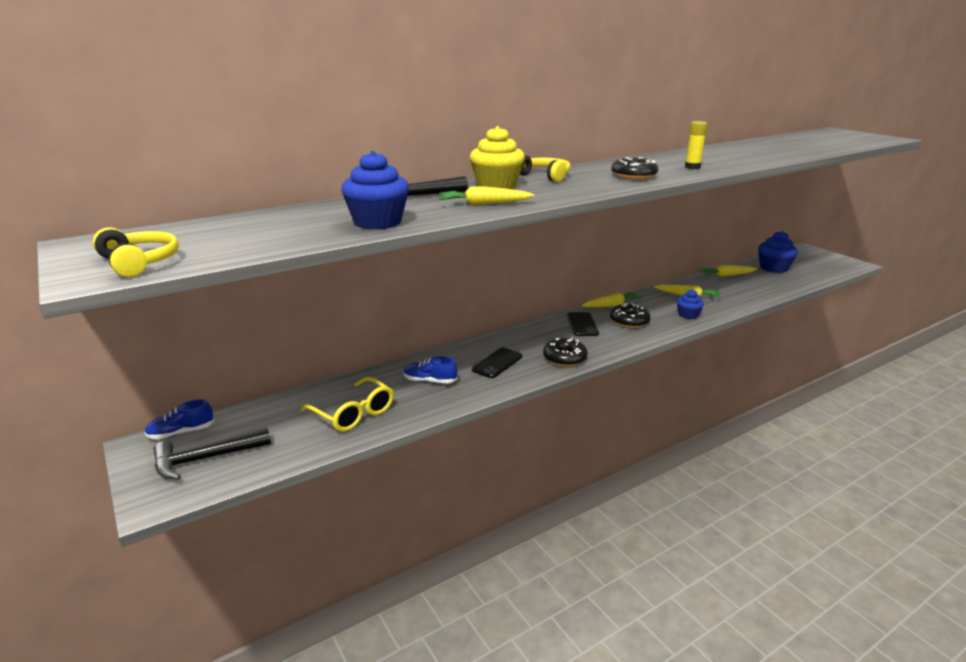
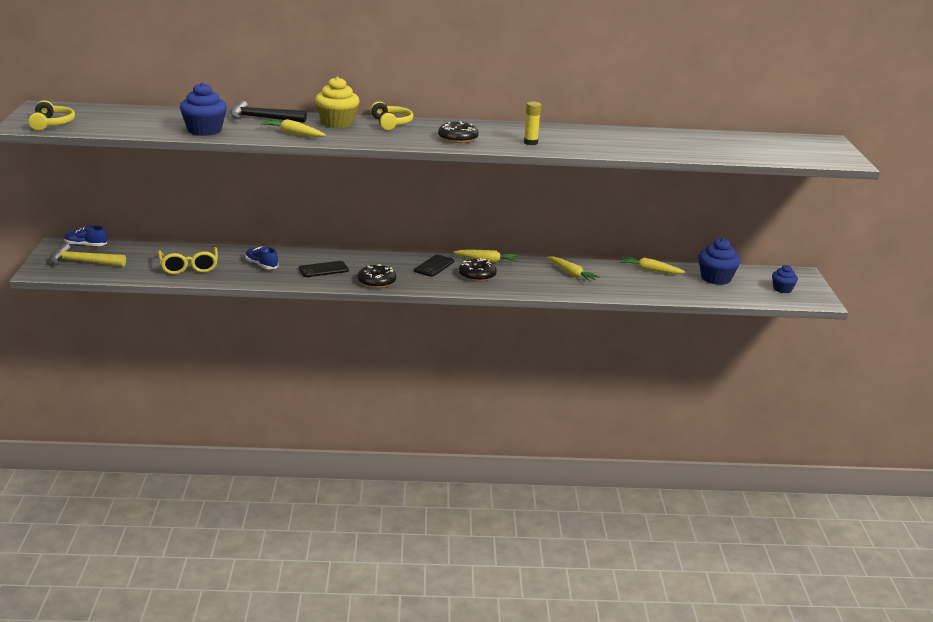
camera: 30 degrees right, 0 degrees up
(206, 459) = (83, 262): black hammer -> yellow hammer
(688, 315) = (537, 286): blue cupcake -> blue cupcake (782, 289)

